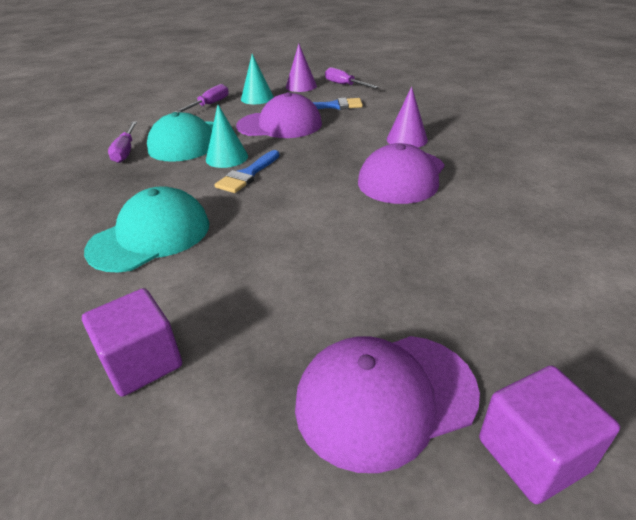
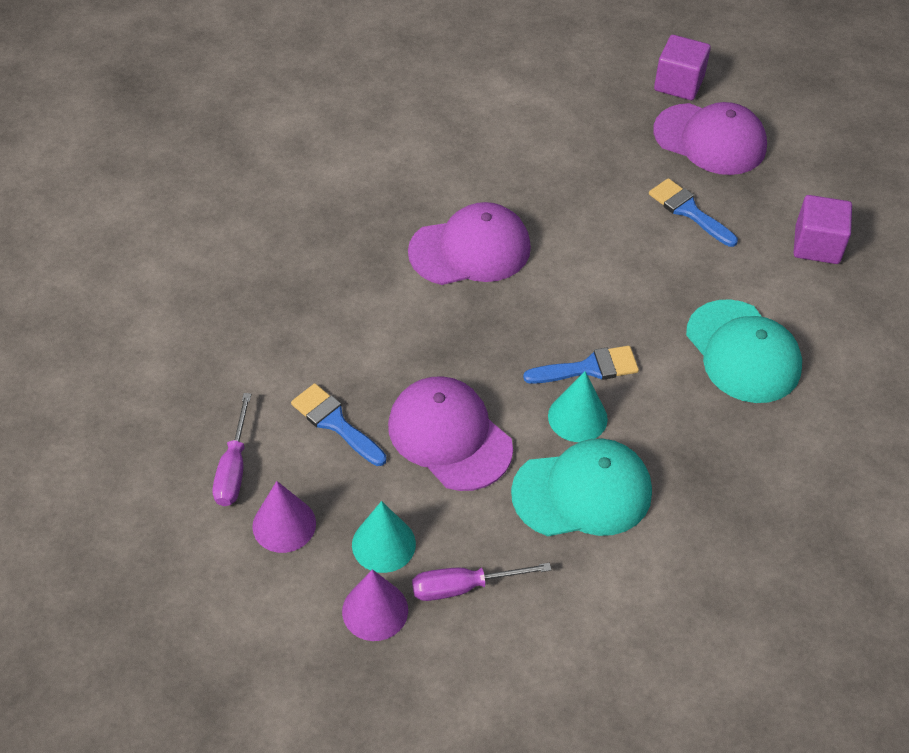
camera: 135 degrees left, 15 degrees up
(126, 151) = (670, 538): purple screwdriver -> none
(150, 236) = (743, 352): turquoise cap -> turquoise cap turned 120 degrees counterclockwise
(305, 300) = (688, 211): none -> blue brush
(407, 139) = (379, 289): purple cone -> purple cone (375, 610)

